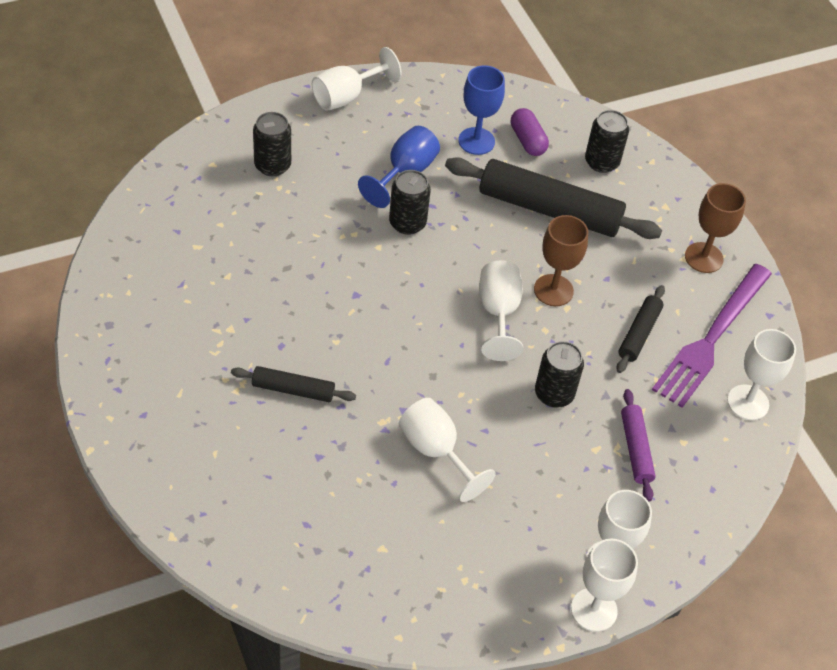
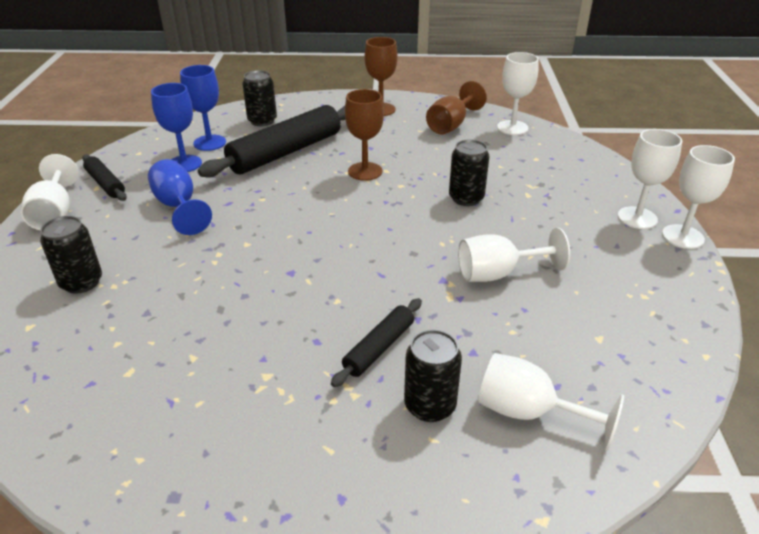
camera: 60 degrees left, 15 degrees down
(407, 223) = (235, 220): black can -> black can (430, 405)
(498, 313) = (369, 201): white goblet -> white goblet (528, 412)
(527, 141) = (209, 143): purple capsule -> blue goblet
(635, 449) = (534, 178): purple rolling pin -> none
(639, 333) = (430, 149): black rolling pin -> black rolling pin (105, 184)
(711, 338) = (451, 125): purple fork -> brown goblet

